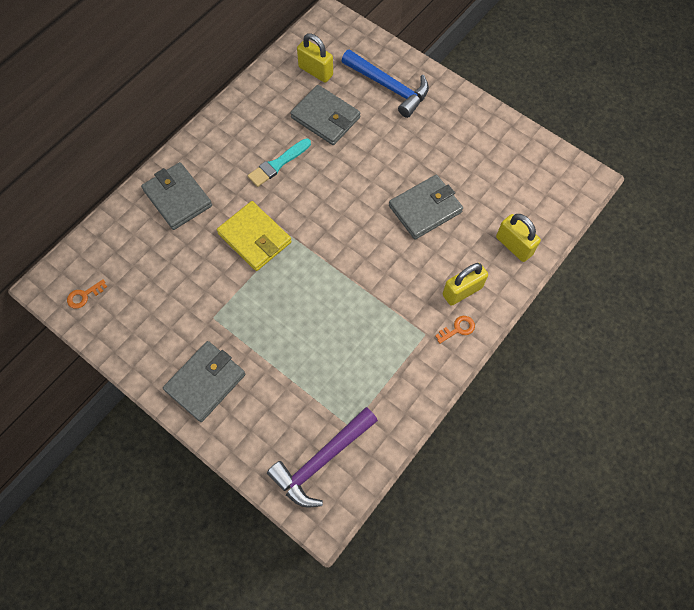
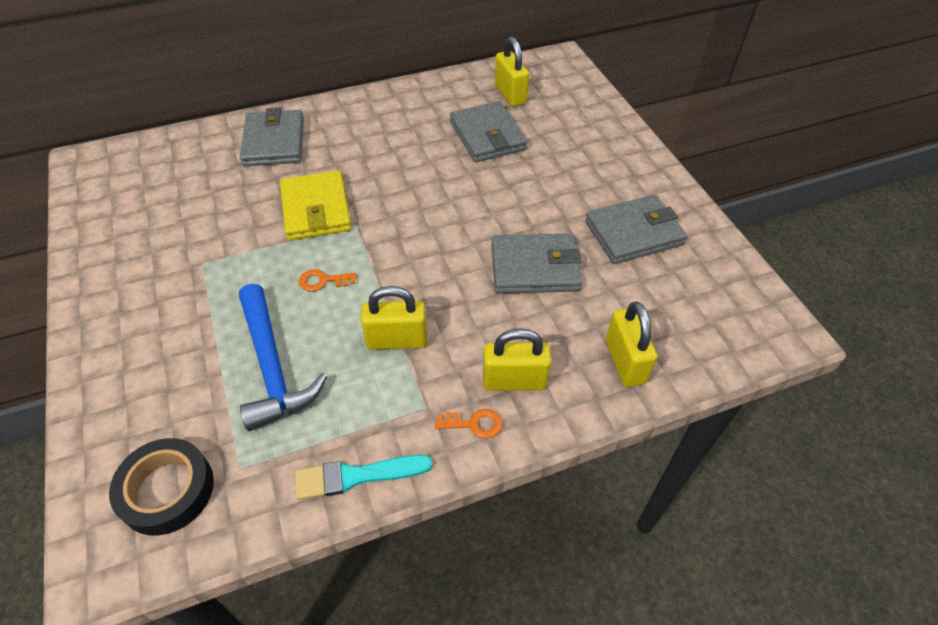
camera: 30 degrees right, 15 degrees down
(84, 296) = (105, 184): orange key -> orange key (323, 281)
(205, 382) = (131, 323): grey wallet -> grey wallet (633, 233)
(278, 164) = (401, 155): turquoise brush -> turquoise brush (356, 476)
(321, 461) = (167, 490): purple hammer -> black tape
(378, 302) = (397, 340): none -> yellow padlock
(389, 87) = (581, 136): blue hammer -> blue hammer (272, 367)

